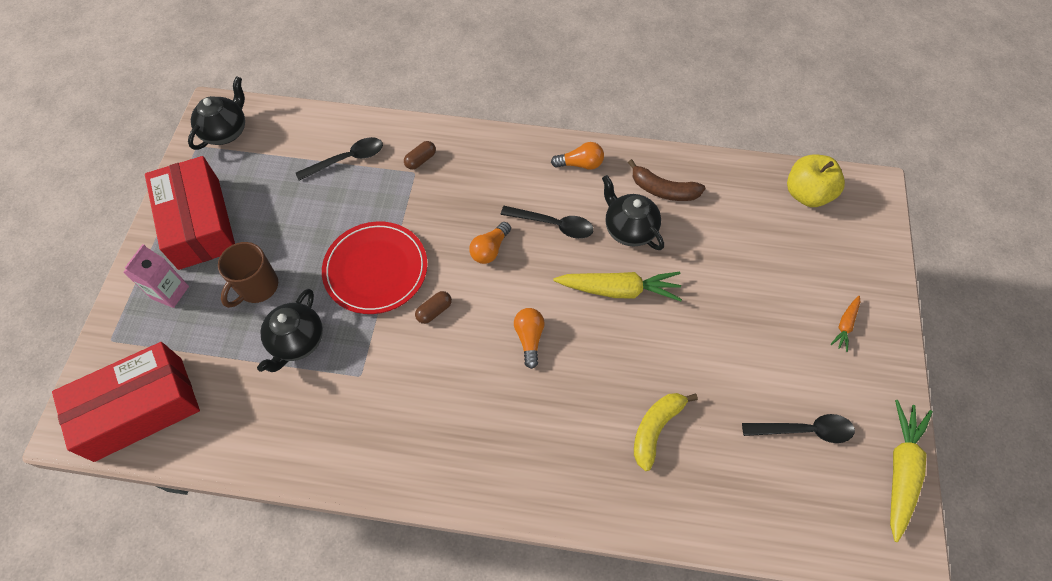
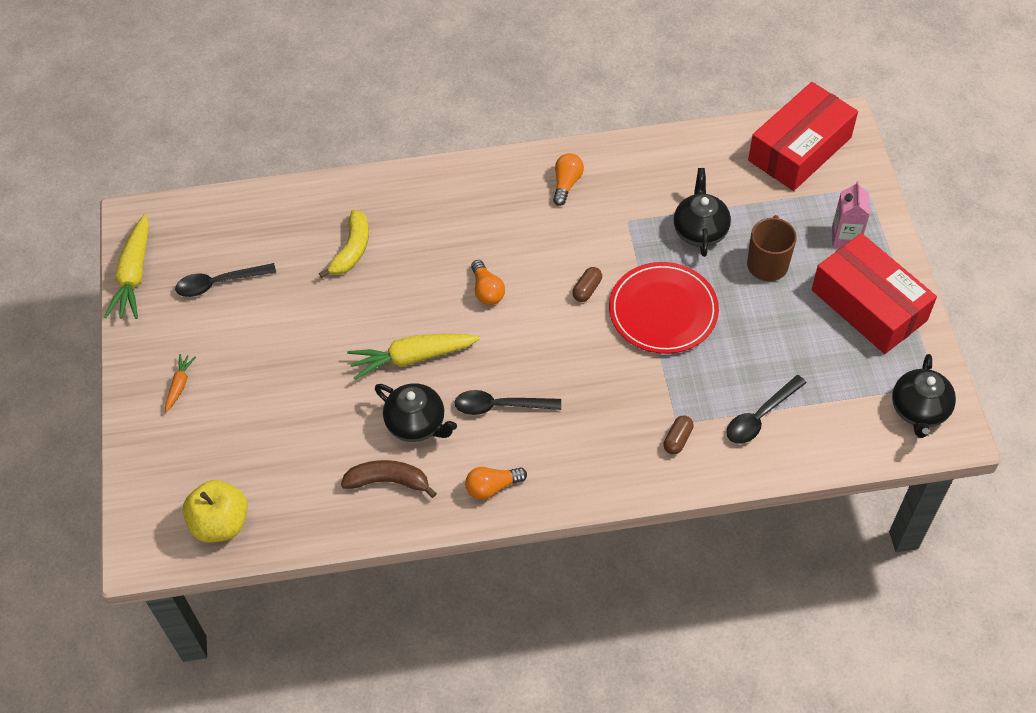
camera: 165 degrees right, 5 degrees down
(490, 249) = (557, 362): orange light bulb -> orange light bulb (566, 184)

